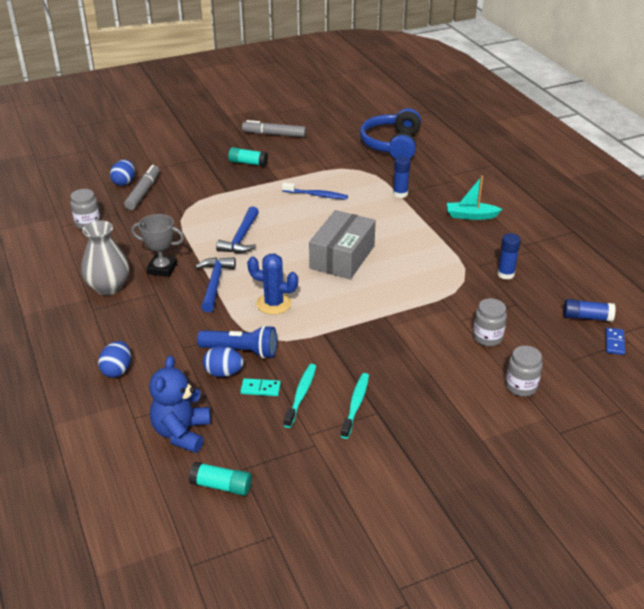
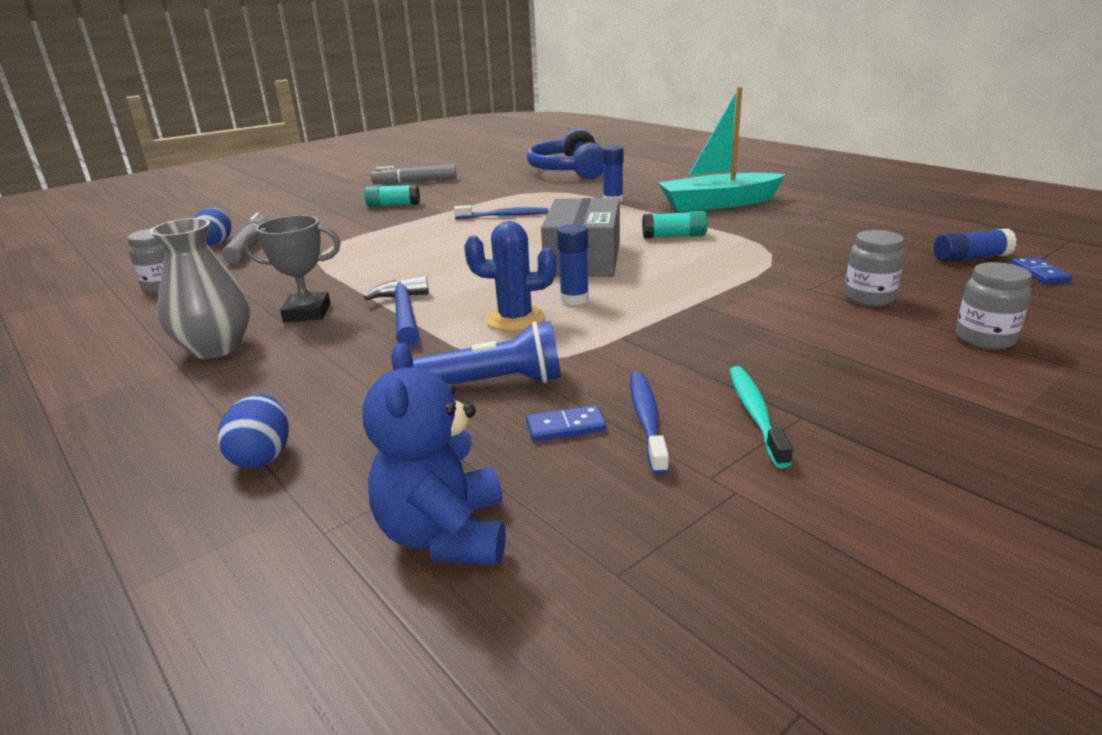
camera: 15 degrees left, 10 degrees down
(221, 486) = (595, 623): turquoise glue stick -> turquoise glue stick (674, 236)
(223, 373) = (481, 418): blue egg -> none
(241, 238) = (421, 264): blue hammer -> none
(260, 389) = (566, 427): turquoise domino -> blue domino
(301, 395) = (647, 420): turquoise toothbrush -> blue toothbrush
(471, 216) = (718, 204): turquoise boat -> turquoise boat, size x1.75
(505, 274) = (818, 240): blue glue stick -> blue glue stick (574, 299)

